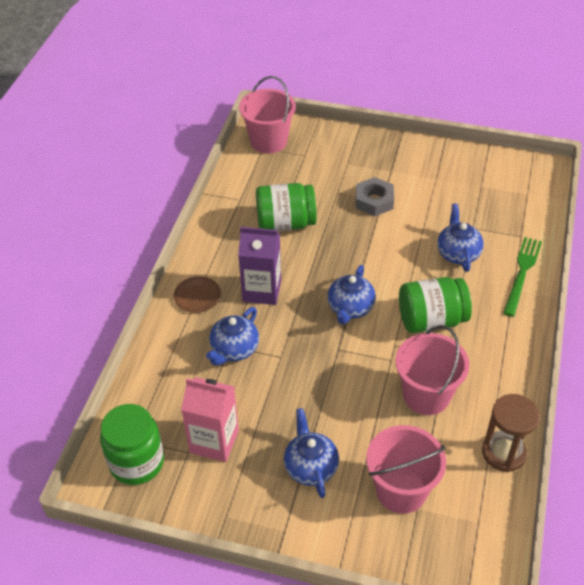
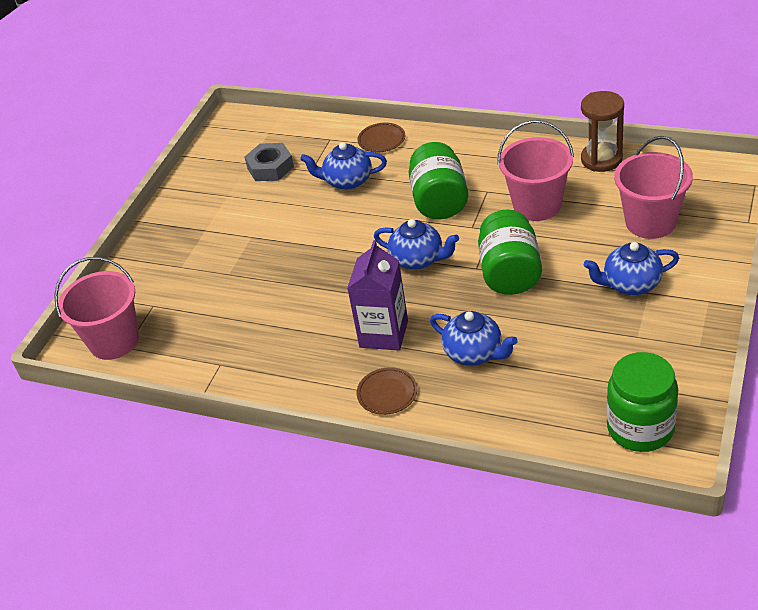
camera: 80 degrees left, 5 degrees down
(214, 441) = (605, 361): pink carton -> none
(285, 223) = (273, 318): green jar -> green jar (510, 273)
(374, 201) = (253, 243): grey nut -> grey nut (270, 167)
(522, 273) = (381, 140): green fork -> brown plate

